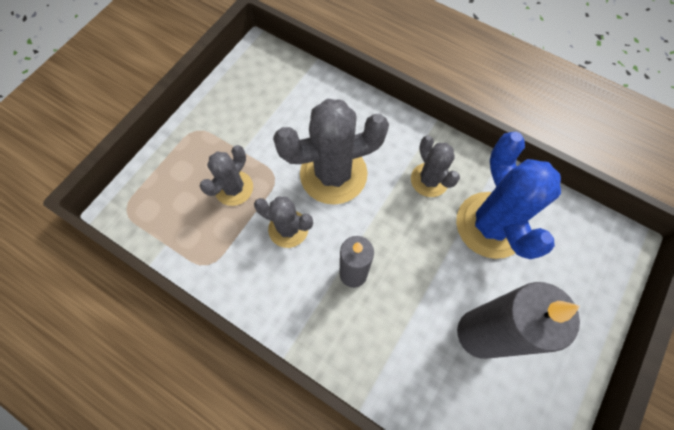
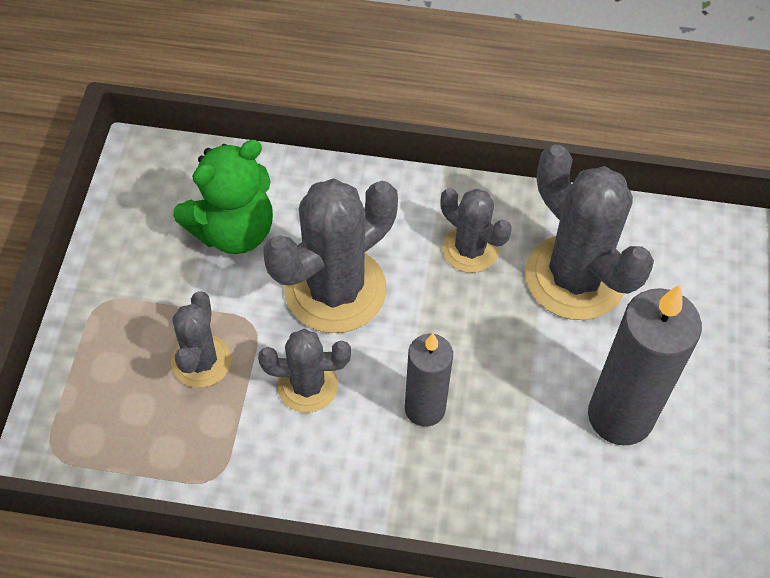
camera: 25 degrees left, 10 degrees down
(290, 114) = (233, 231): none -> green teddy bear
(490, 225) = (575, 277): blue cactus -> grey cactus

